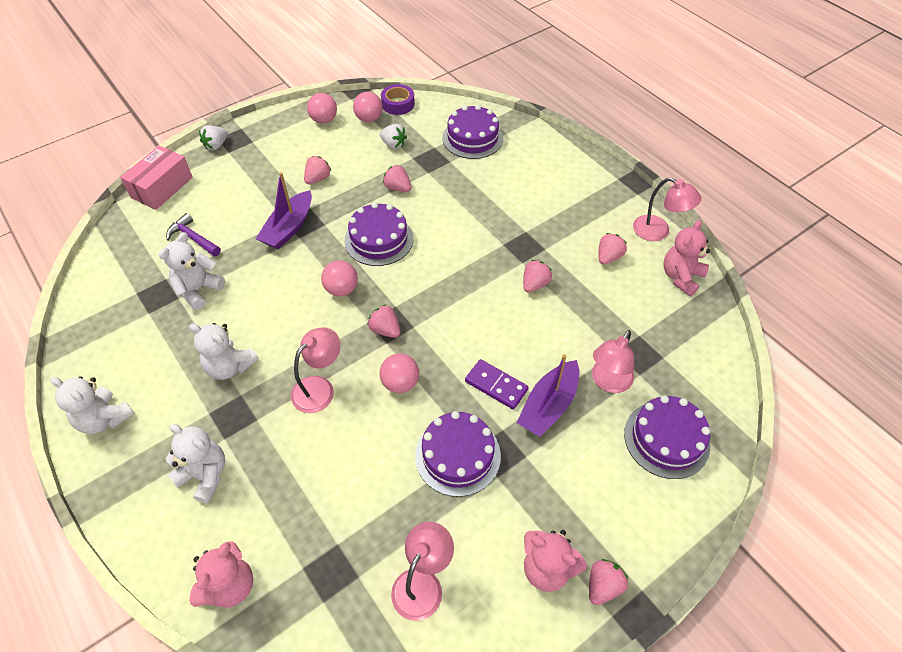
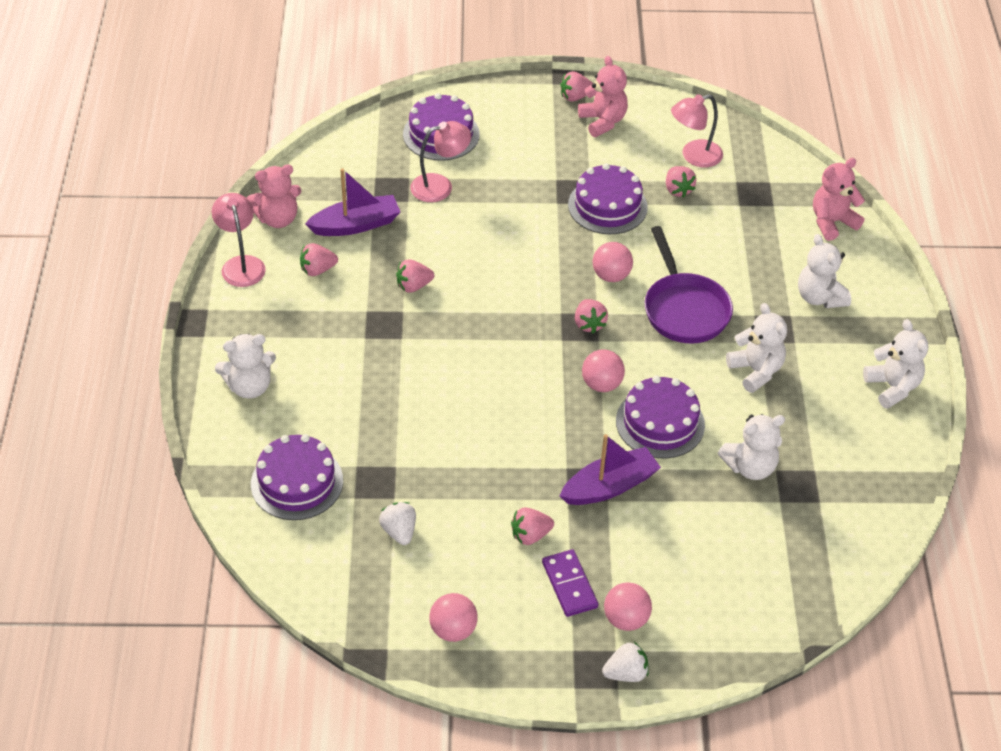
camera: 145 degrees left, 5 degrees down
(162, 187) = (732, 639): pink box -> none
(193, 238) = (726, 536): purple hammer -> none
(319, 388) = (684, 309): pink lamp -> purple pan
(369, 119) = (393, 594): pink ball -> pink ball (626, 619)
(379, 239) = (522, 415): purple cake -> purple cake (660, 423)
(397, 188) = (448, 466): pink strawberry -> pink strawberry (678, 190)
(398, 104) = (334, 597): purple tape -> none
(496, 385) = (532, 231): purple domino -> purple domino (569, 585)
(549, 405) = (504, 197): purple boat -> purple boat (356, 225)
(556, 167) = (249, 386): none -> white teddy bear

